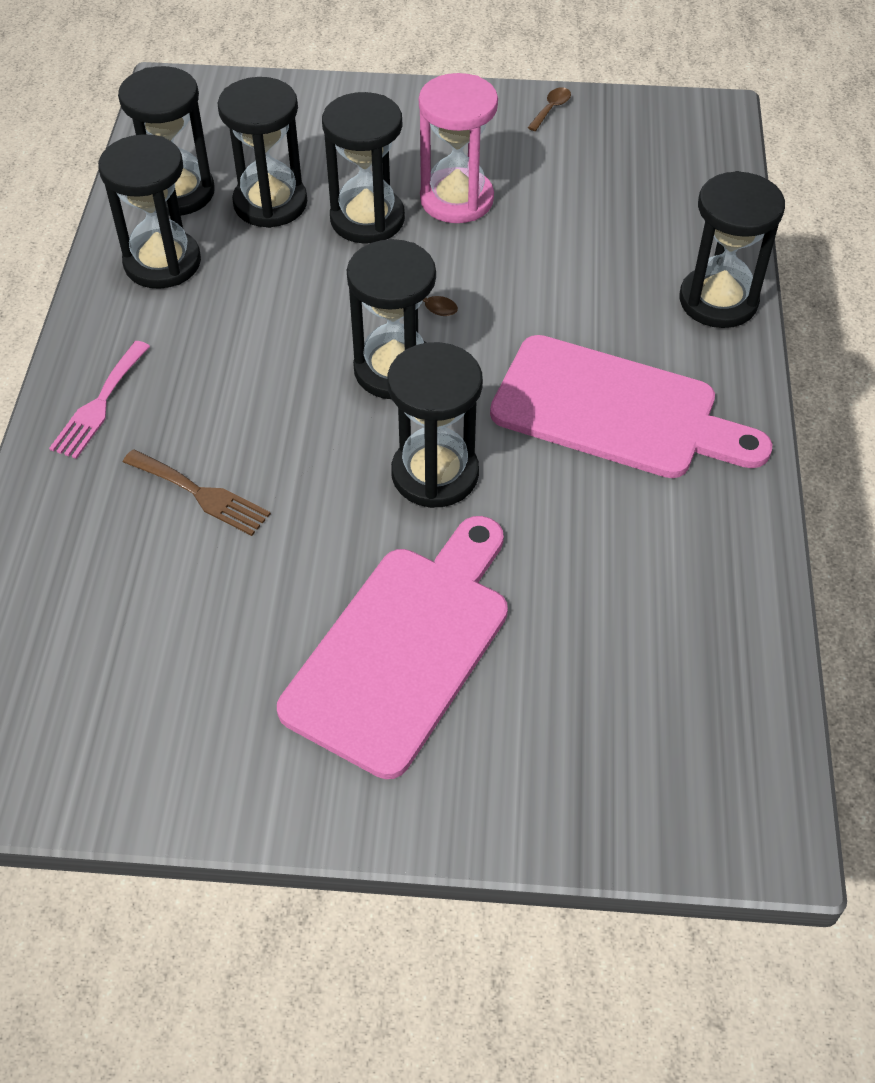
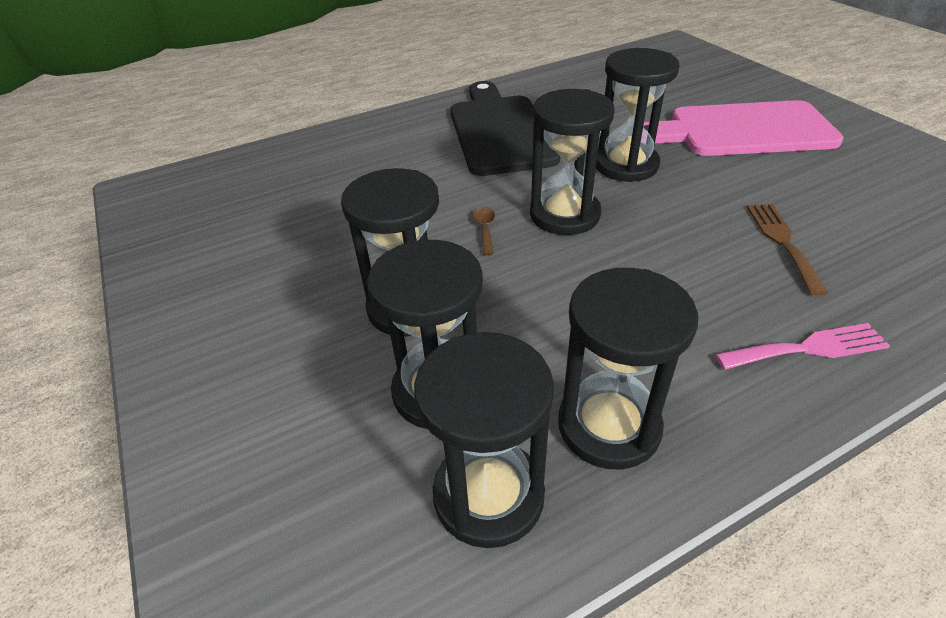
camera: 120 degrees left, 10 degrees down
(456, 199) = (339, 268): pink hourglass -> none
(551, 109) = (161, 269): brown spoon -> none
(615, 410) = (499, 131): pink cutting board -> black cutting board
(718, 301) = (368, 130): black hourglass -> none

